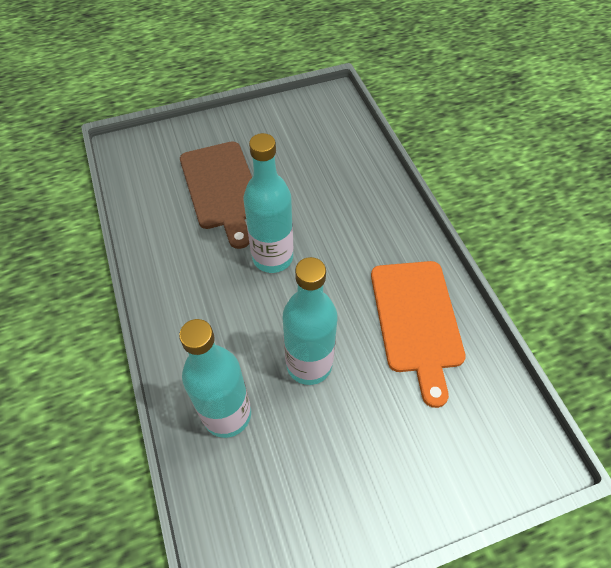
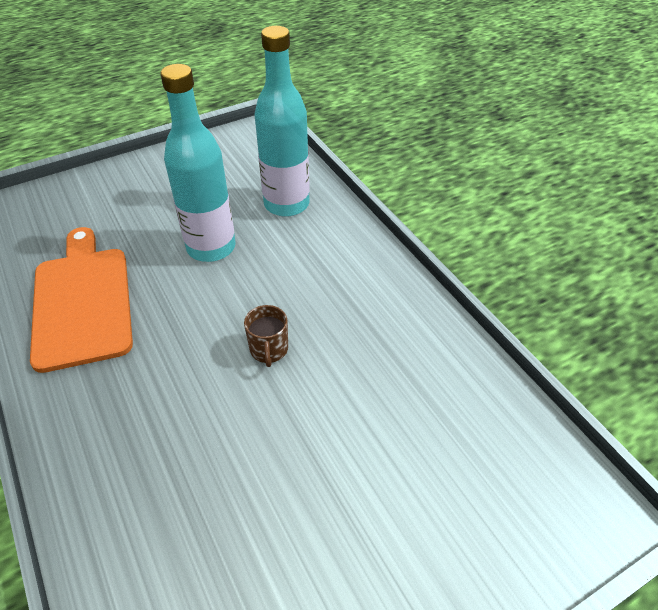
camera: 170 degrees right, 10 degrees down
(222, 188) = (376, 449): brown cutting board -> none
(272, 257) = (269, 349): turquoise bottle -> brown mug

